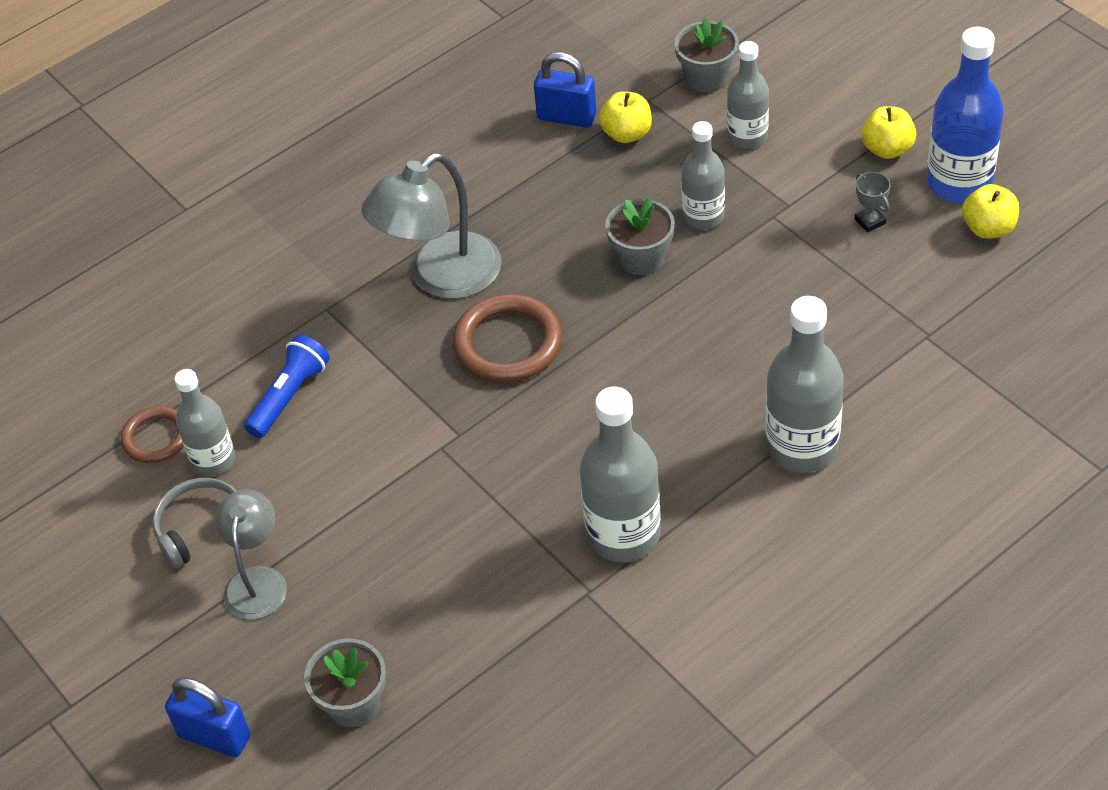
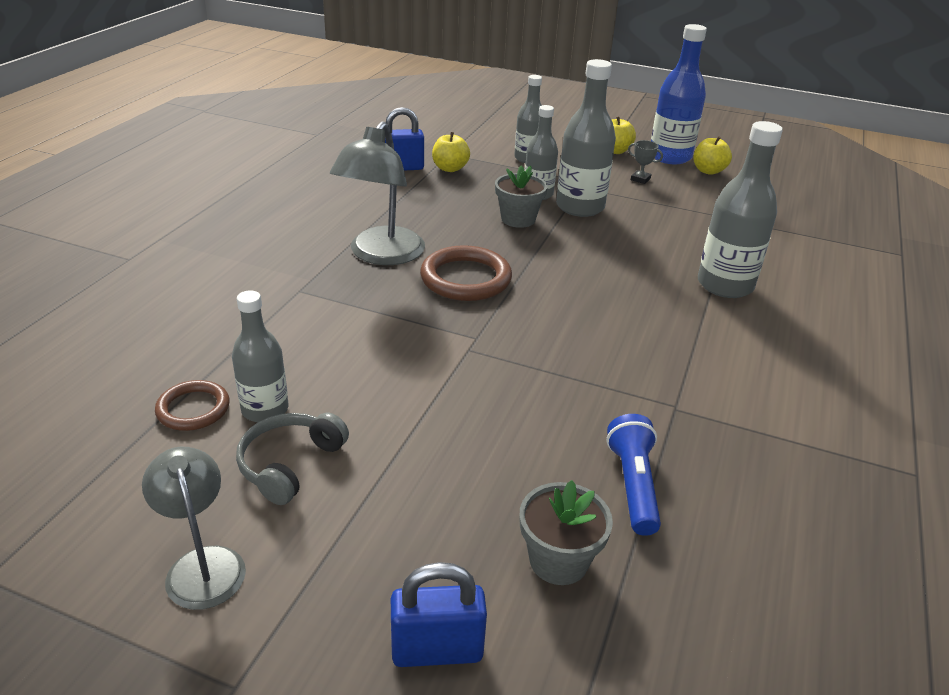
camera: 35 degrees left, 15 degrees down
(257, 580) = (378, 489): grey lamp -> grey lamp (202, 564)
(289, 396) = (308, 349): blue flashlight -> blue flashlight (633, 485)
(623, 534) = (662, 363): grey bottle -> grey bottle (580, 207)
(706, 78) = (477, 140): grey flower pot -> none

